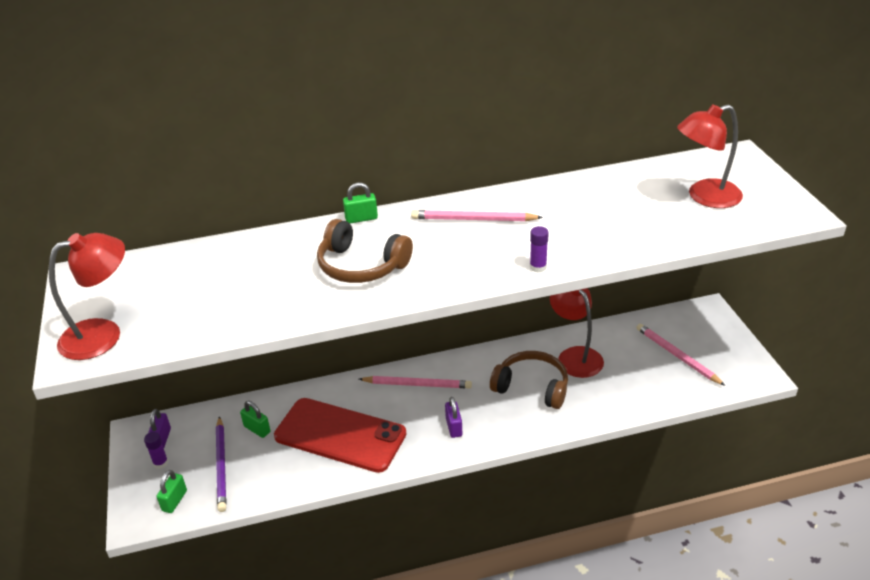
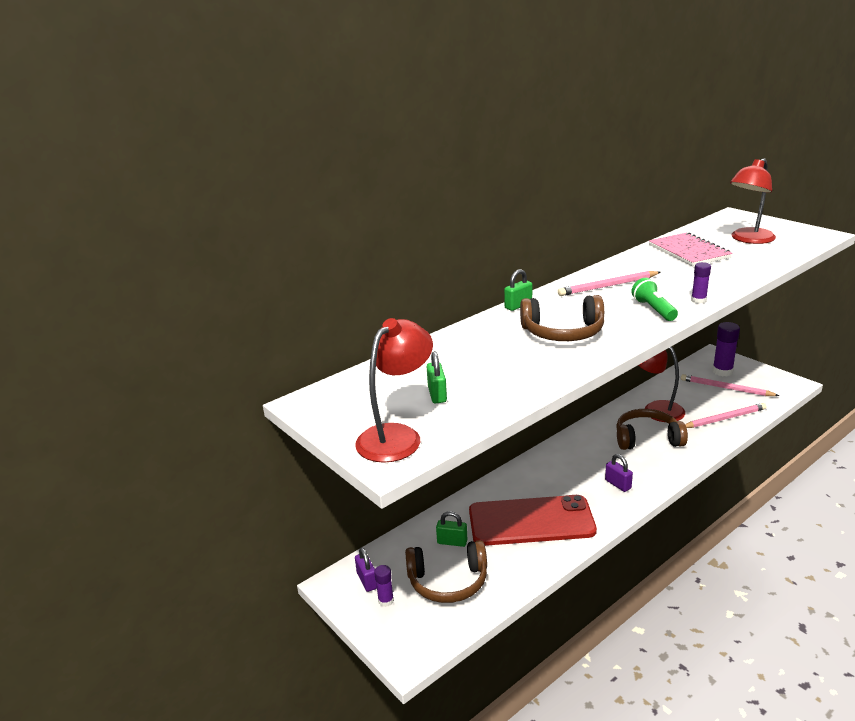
camera: 25 degrees left, 10 degrees down
(174, 500) = (431, 626): green padlock -> green padlock (437, 394)
(221, 465) = (448, 581): purple pencil -> brown headphones
(417, 384) = (557, 464): pink pencil -> pink pencil (724, 418)
(478, 265) = (653, 310): none -> green flashlight
(615, 195) = (689, 251): none -> pink notebook
(695, 333) = (722, 371): none -> purple glue stick

